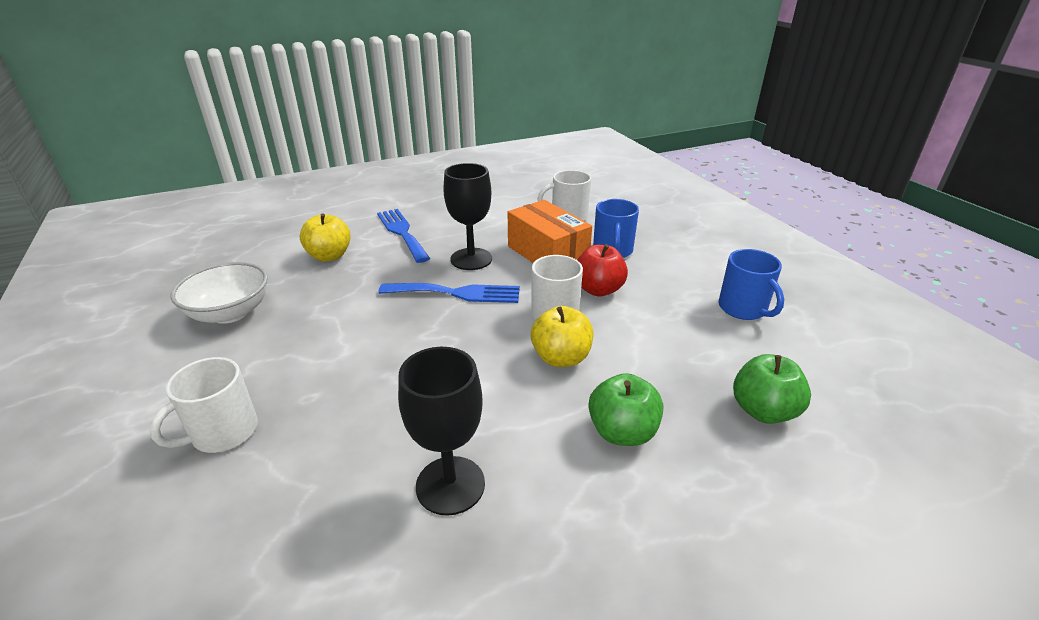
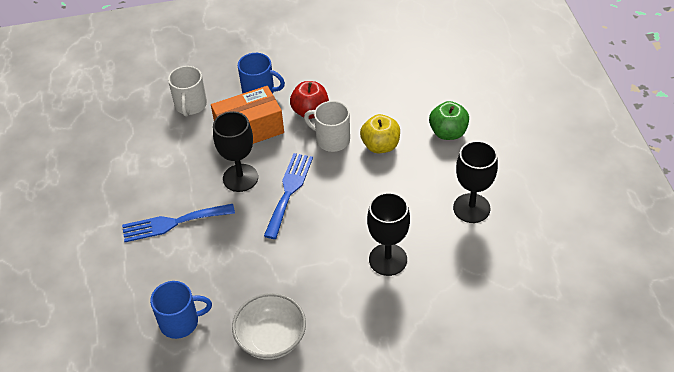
camera: 75 degrees left, 15 degrees up
(223, 433) = (412, 318): white mug -> none
(329, 256) = (198, 276): yellow apple -> none
(340, 393) = (388, 259): none -> black goblet
(743, 309) = (354, 49): blue mug -> blue mug (180, 322)
(763, 411) = (444, 74): green apple -> none

